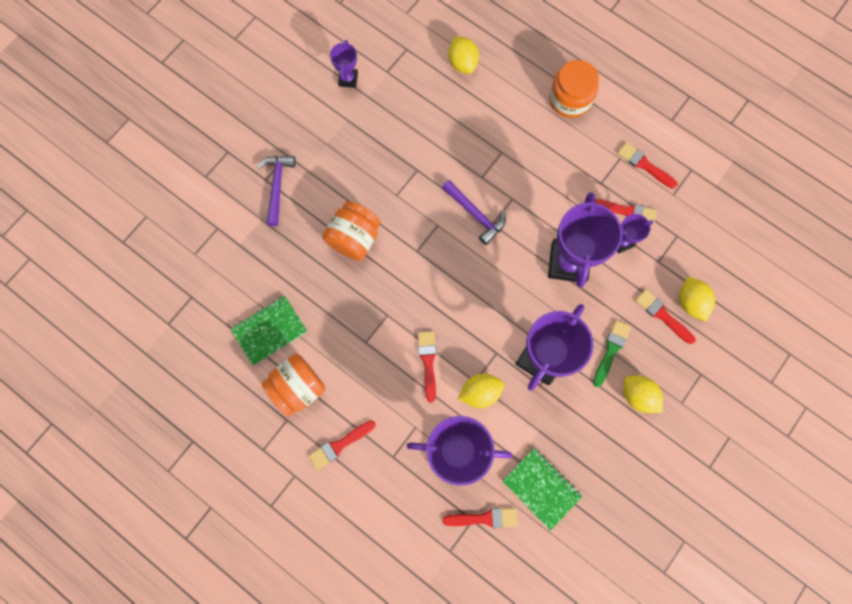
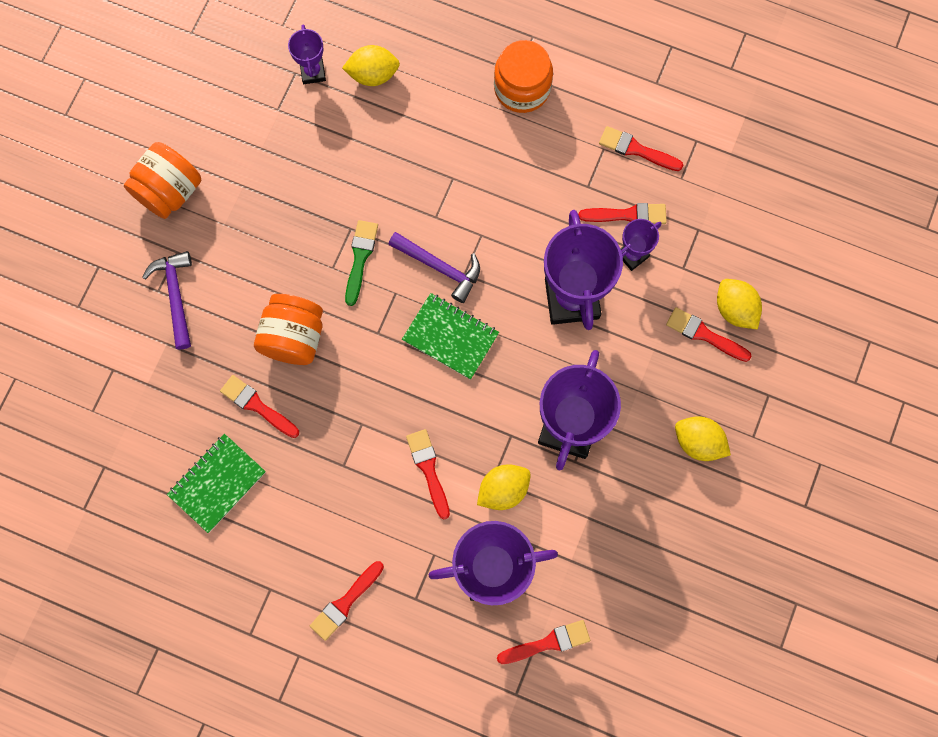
camera: 15 degrees left, 0 degrees up
(298, 387) = (273, 545): orange jar -> orange jar (169, 191)
(314, 281) = (257, 406): none -> red brush
(348, 79) = (230, 132): purple trophy -> purple trophy (313, 72)
(462, 63) = (373, 74): yellow lemon -> yellow lemon turned 60 degrees counterclockwise
(541, 488) = (608, 587): green notebook -> green notebook (450, 337)
(611, 350) = (652, 395): green brush -> green brush (360, 258)

